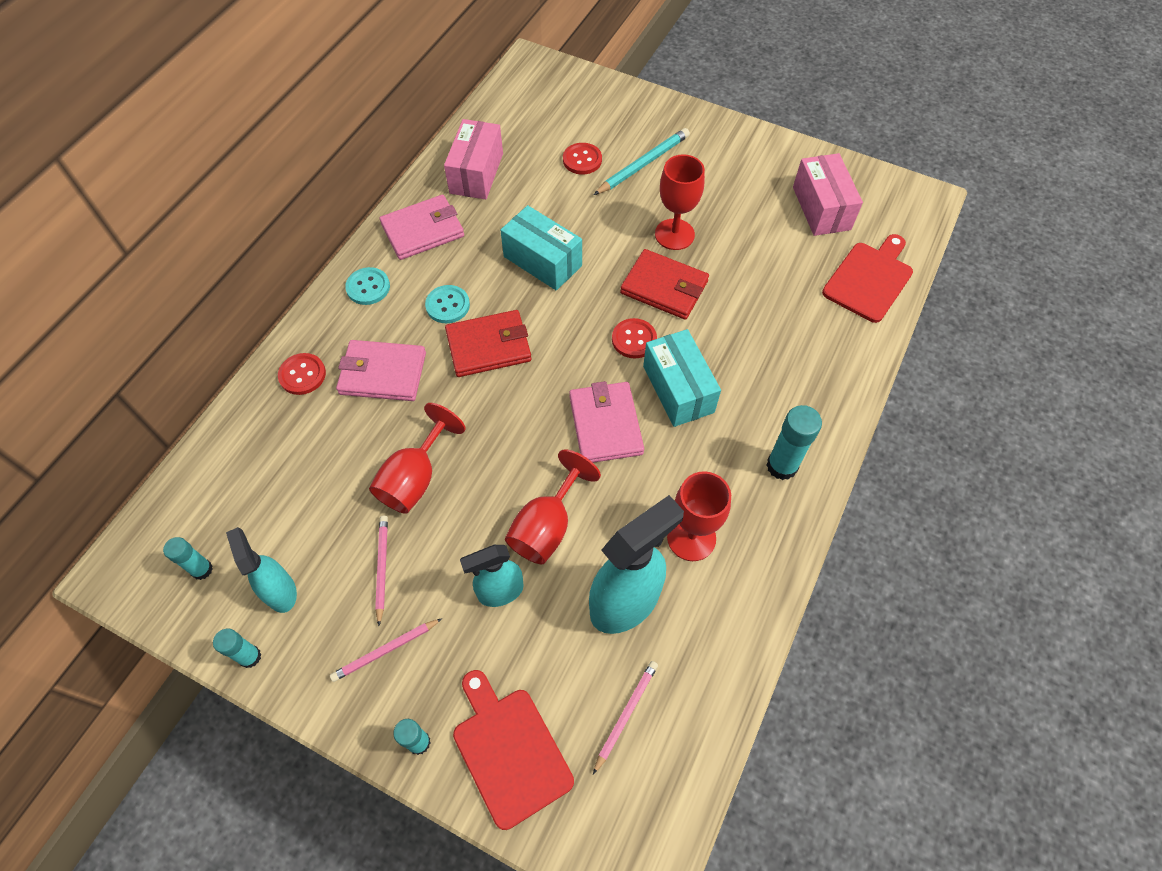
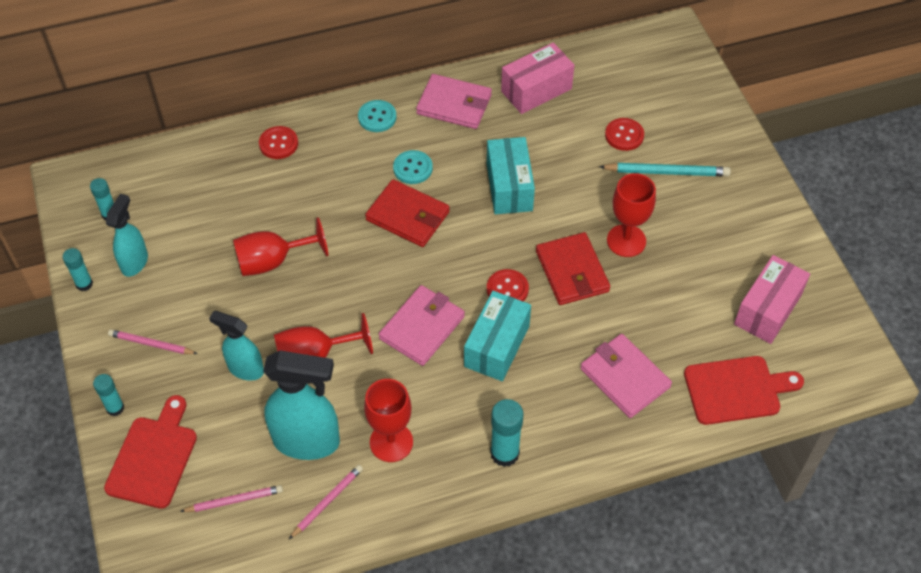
camera: 45 degrees right, 5 degrees down
(382, 373) = (325, 181): pink wallet -> pink wallet (625, 377)
(382, 568) = (198, 297): pink pencil -> pink pencil (327, 502)

